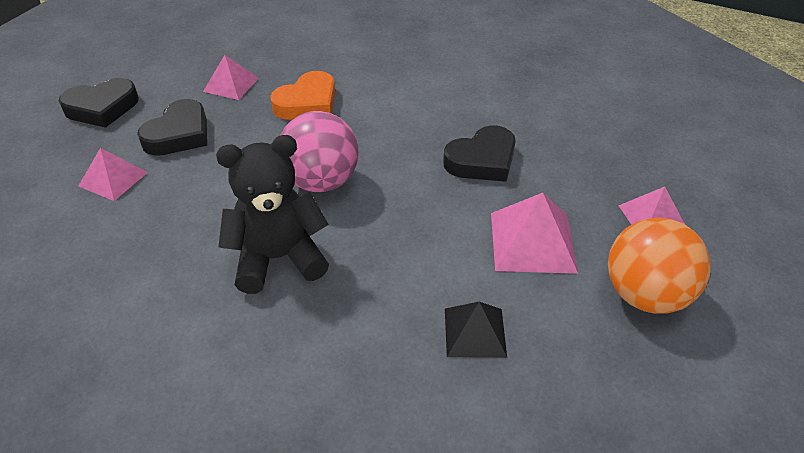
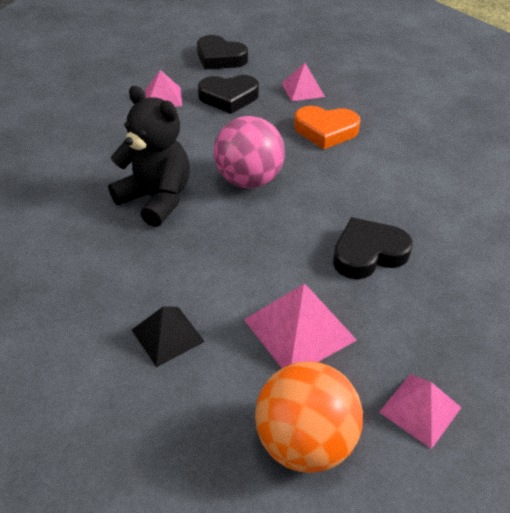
camera: 55 degrees right, 0 degrees up
(482, 160) = (368, 253): black heart -> black heart turned 135 degrees clockwise

